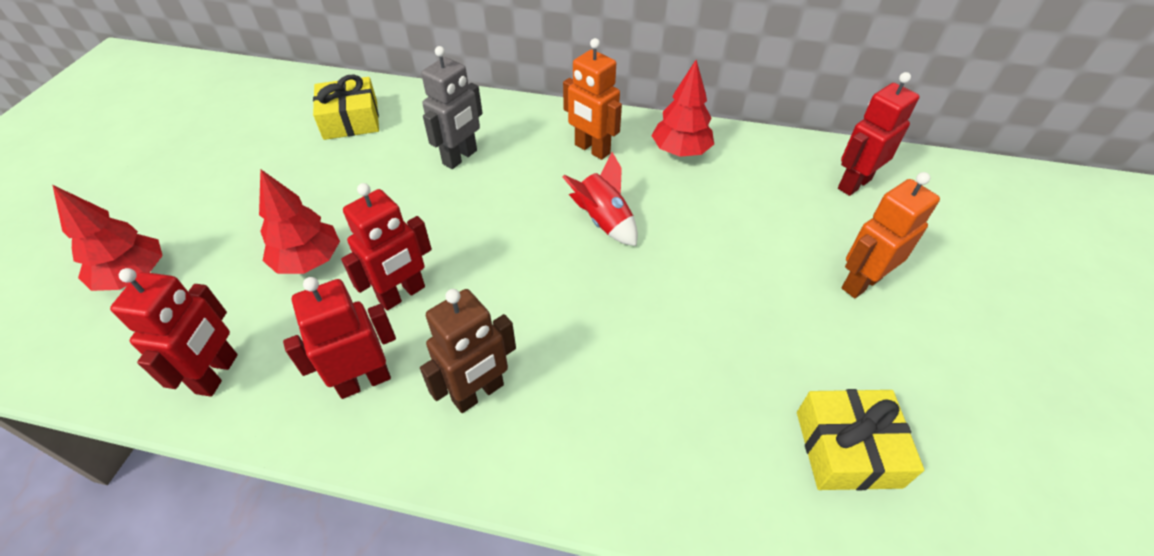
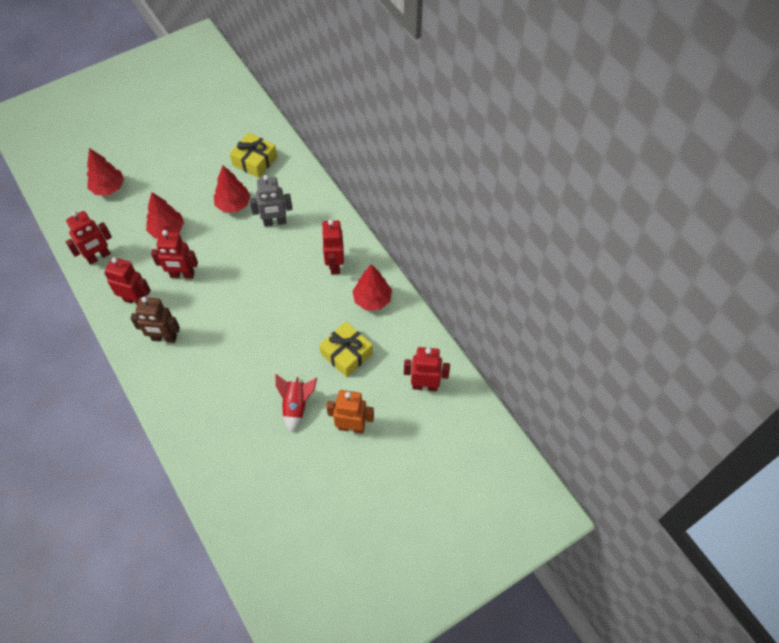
camera: 45 degrees right, 10 degrees up
(378, 174) = (233, 205): none -> red tree
(592, 149) = (334, 264): orange robot -> red robot
(603, 221) = (291, 307): red rocket -> red rocket (296, 406)
(847, 448) = (251, 470): yellow gift -> yellow gift (346, 354)

